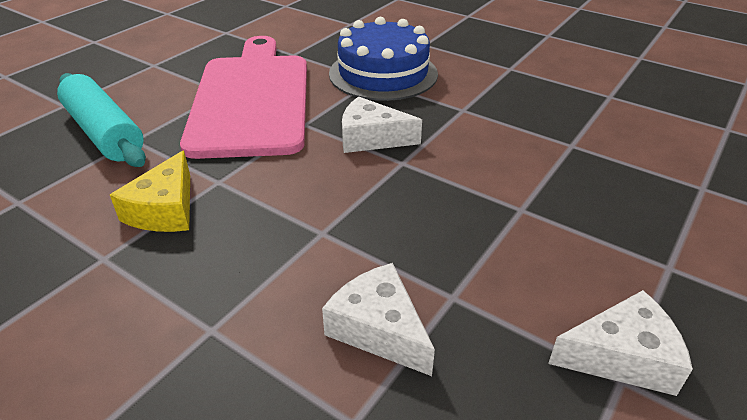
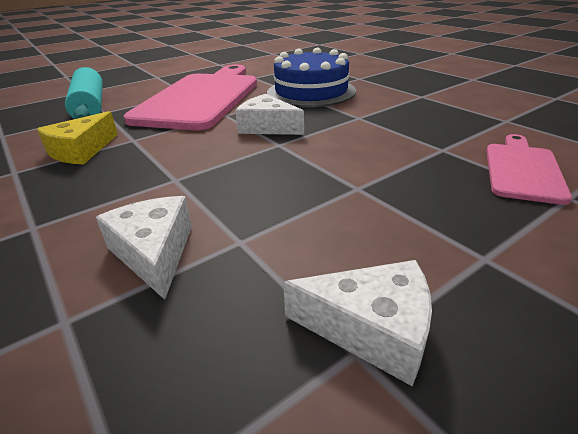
camera: 20 degrees right, 5 degrees down
(653, 161) = (522, 170): none -> pink cutting board

